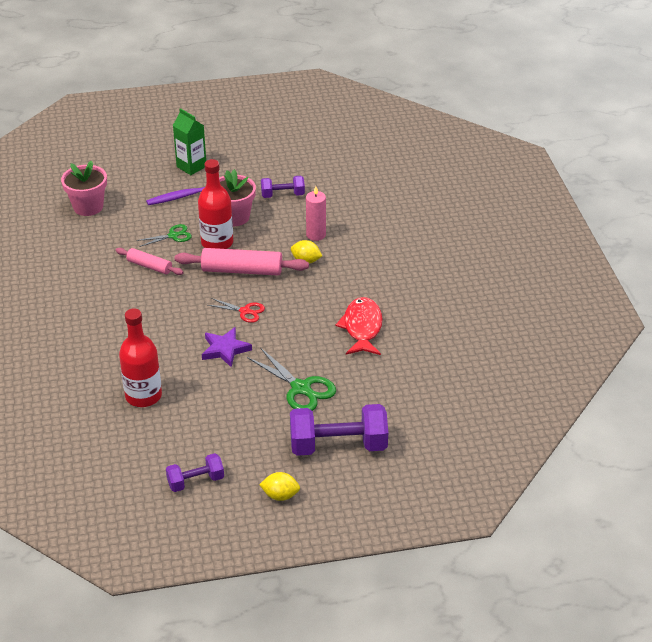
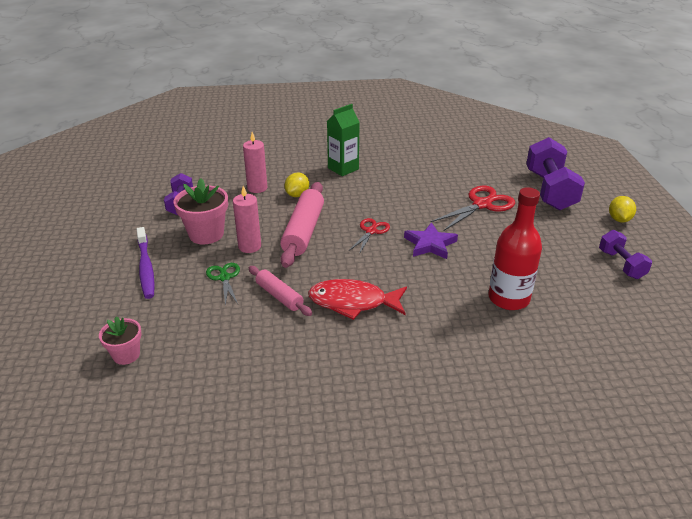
camera: 85 degrees left, 5 degrees down
(88, 207) = (126, 355): pink flower pot -> pink flower pot, size x0.60
(149, 266) = (279, 296): pink rolling pin -> pink rolling pin turned 75 degrees counterclockwise
(191, 166) = (86, 263): green carton -> green carton (343, 168)
(217, 243) = (249, 246): red bottle -> pink candle
(301, 388) = (482, 205): green scissors -> red scissors
(362, 328) = (399, 172): red fish -> red fish (353, 302)

